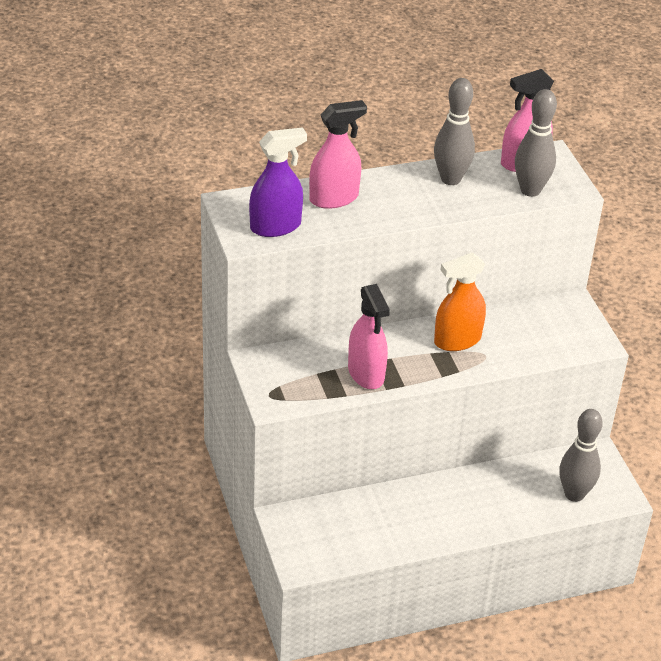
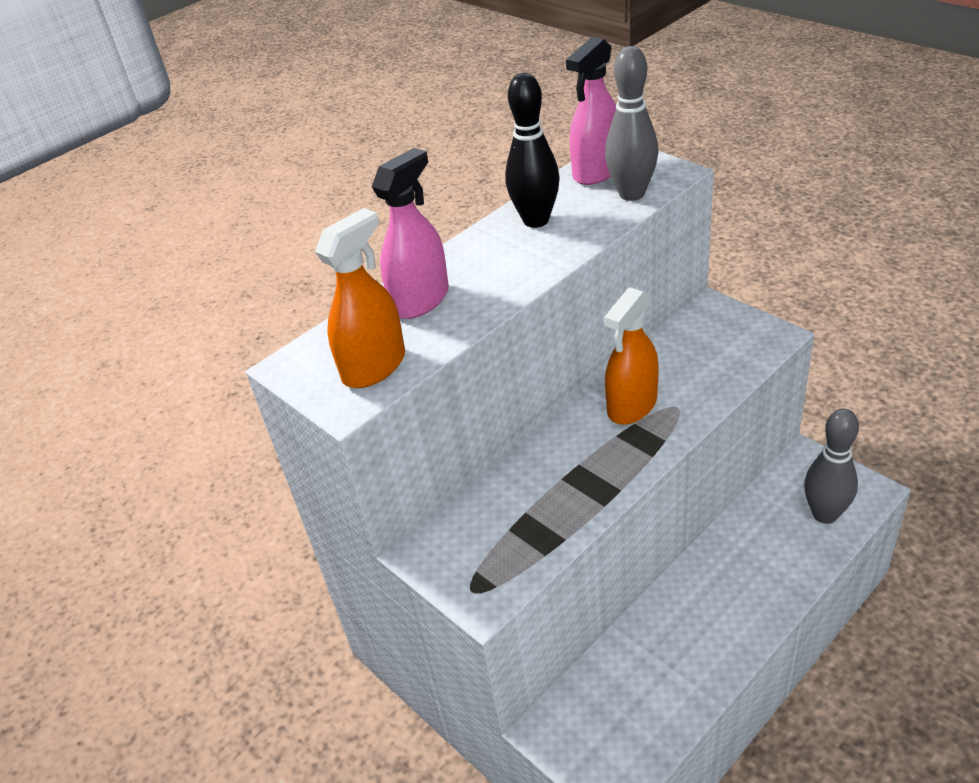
camera: 20 degrees left, 0 degrees up
(276, 226) = (374, 366): purple spray bottle -> orange spray bottle
(366, 373) = (566, 498): pink spray bottle -> none
(450, 179) = (536, 220): grey bowling pin -> black bowling pin

